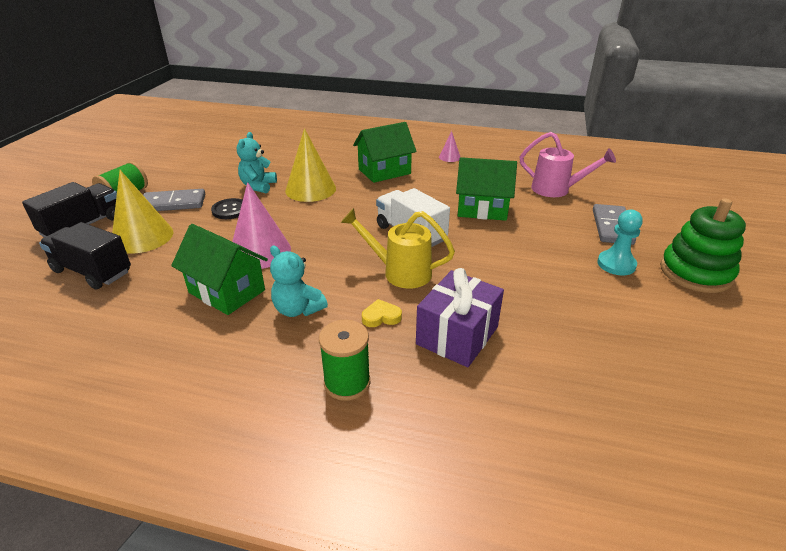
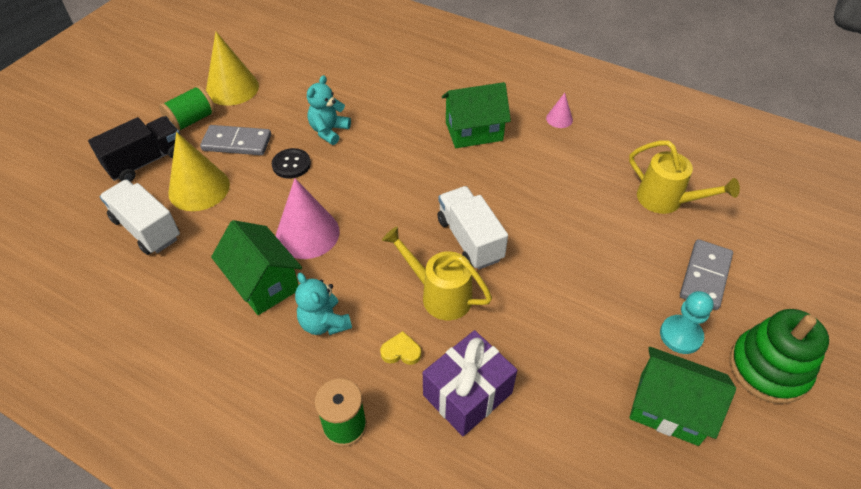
camera: 15 degrees right, 15 degrees up
(92, 271) = (146, 229): black truck -> white truck
(310, 189) = (383, 147): yellow cone -> yellow cone (232, 88)
(482, 209) = (564, 216): green house -> green house (669, 408)
(556, 190) = (666, 201): pink watering can -> yellow watering can

